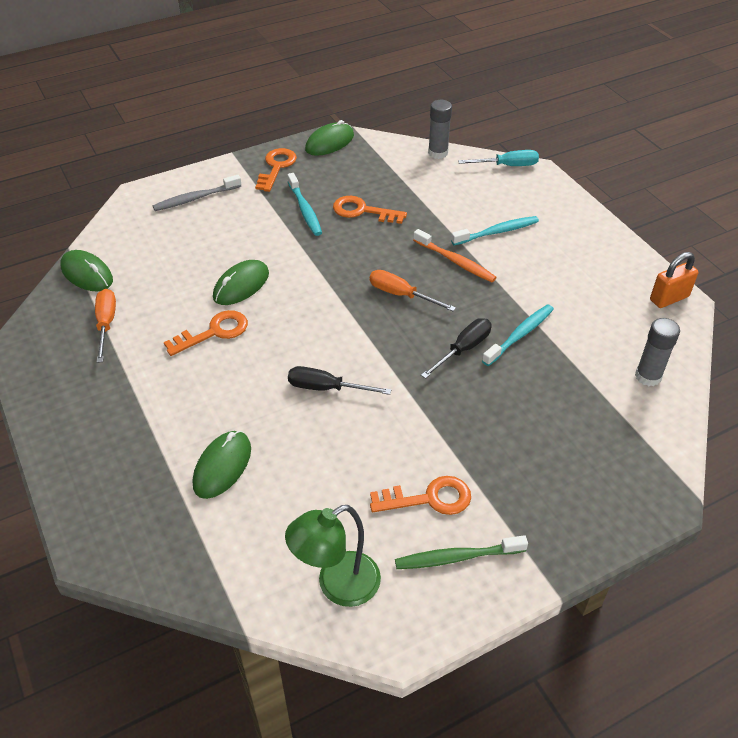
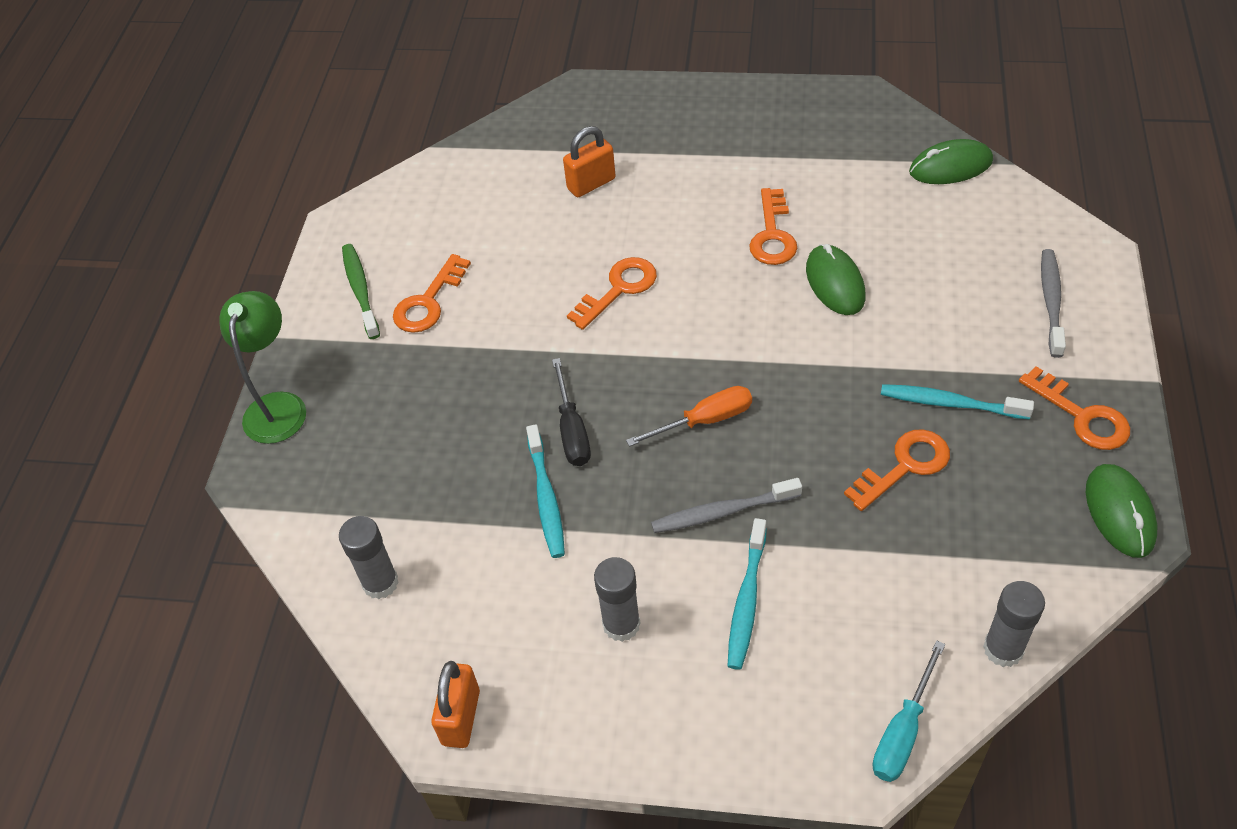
camera: 130 degrees right, 5 degrees up
(106, 324) = (850, 161): orange screwdriver -> none
(222, 466) = (591, 184): green mouse -> orange padlock
(326, 388) = (618, 289): black screwdriver -> orange key
(337, 585) = (413, 208): green lamp -> green lamp (278, 406)
(455, 261) = (722, 512): orange toothbrush -> grey toothbrush
(457, 557) = (360, 290): green toothbrush -> green toothbrush turned 45 degrees counterclockwise
(557, 267) = (621, 624): none -> grey glue stick

